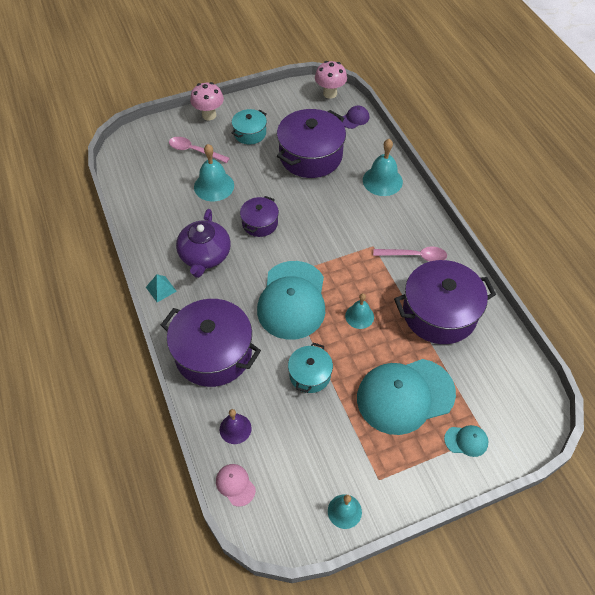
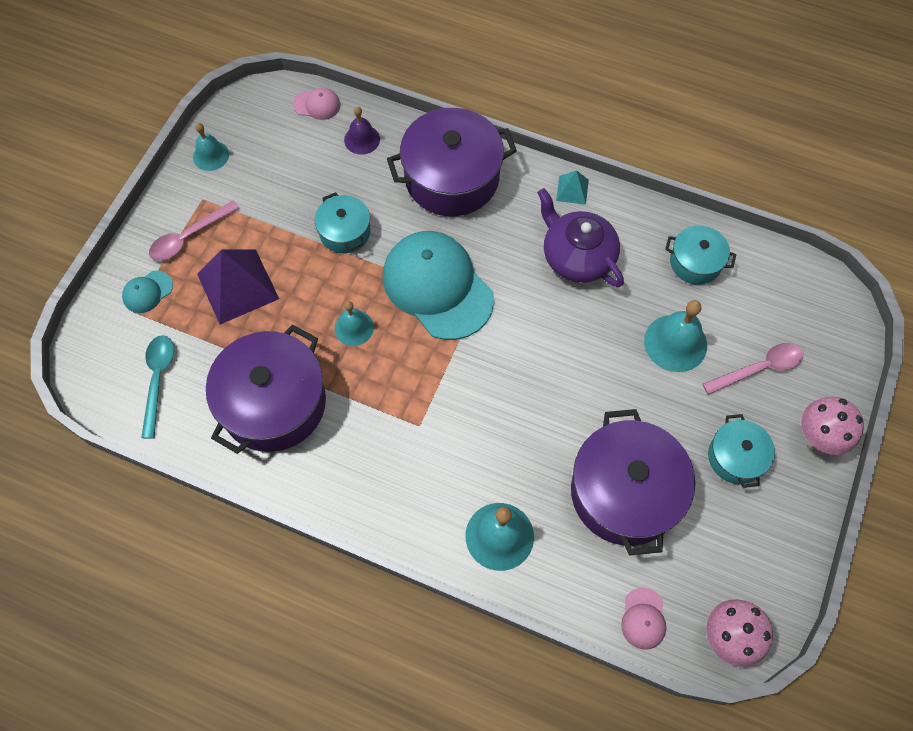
camera: 135 degrees right, 10 degrees up
(156, 207) = (695, 262): none -> turquoise pot
(260, 223) = (569, 342): purple pot -> none
(354, 118) = (643, 618): purple cap -> pink cap
(405, 396) = (238, 286): turquoise cap -> purple pyramid
(415, 256) = (360, 454): pink spoon -> pink spoon (189, 237)
(498, 378) = (158, 380): none -> turquoise spoon

